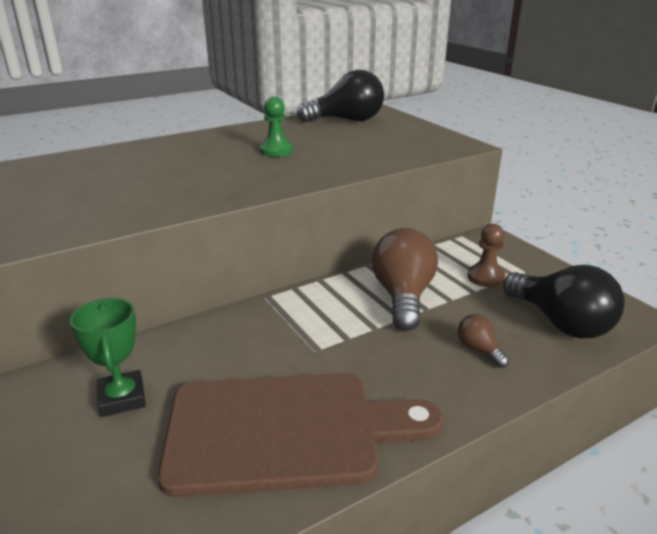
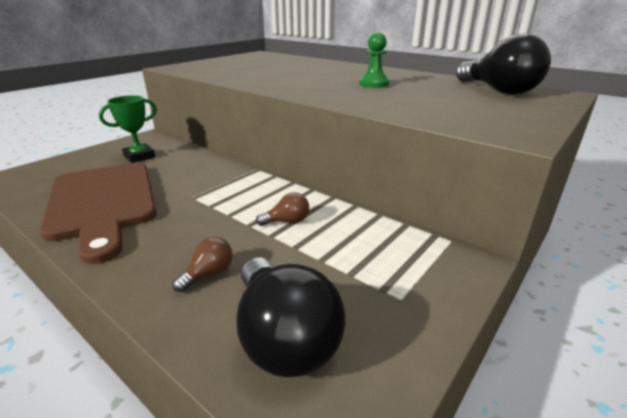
camera: 70 degrees right, 0 degrees up
(403, 297) = (287, 221): brown light bulb -> brown light bulb, size x0.47
(485, 277) = (360, 267): brown pawn -> none
(560, 323) = (284, 337): black light bulb -> black light bulb turned 60 degrees counterclockwise

